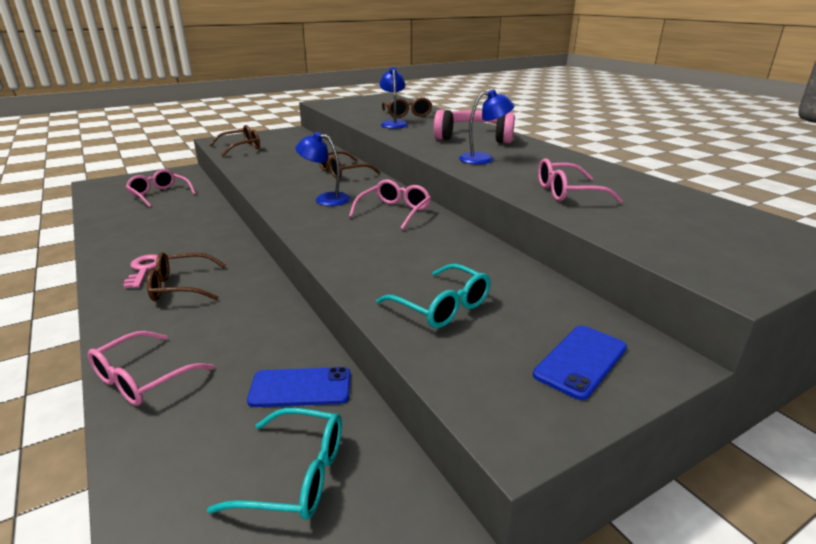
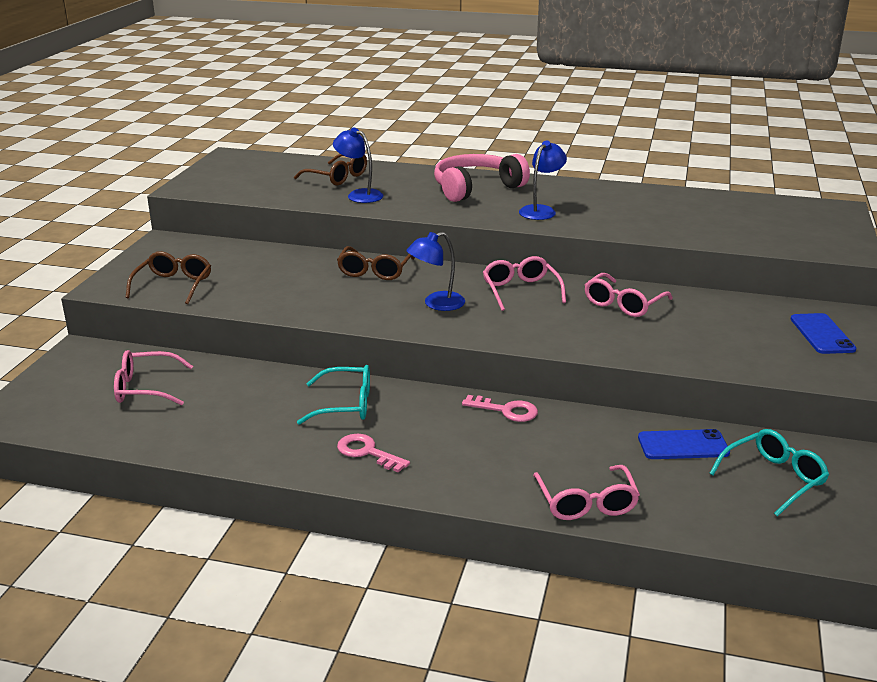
camera: 45 degrees left, 0 degrees up
(180, 287) = (441, 444): brown glasses -> none
(260, 289) = (506, 410): none -> pink key
(300, 387) = (683, 445): blue phone -> blue phone turned 45 degrees clockwise
(442, 307) = (709, 342): turquoise glasses -> turquoise glasses (346, 405)
(567, 192) = (663, 222): pink glasses -> pink glasses (623, 304)

